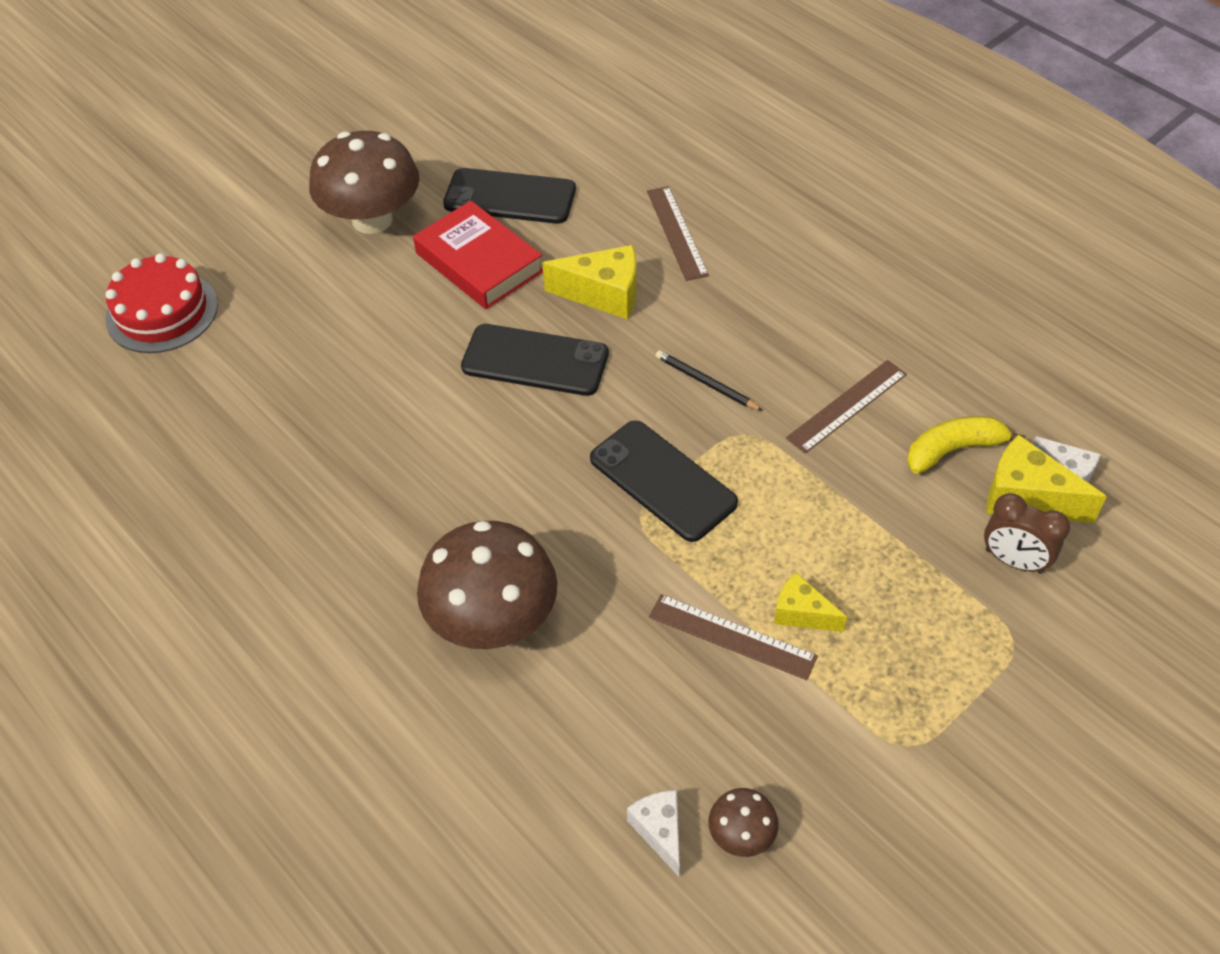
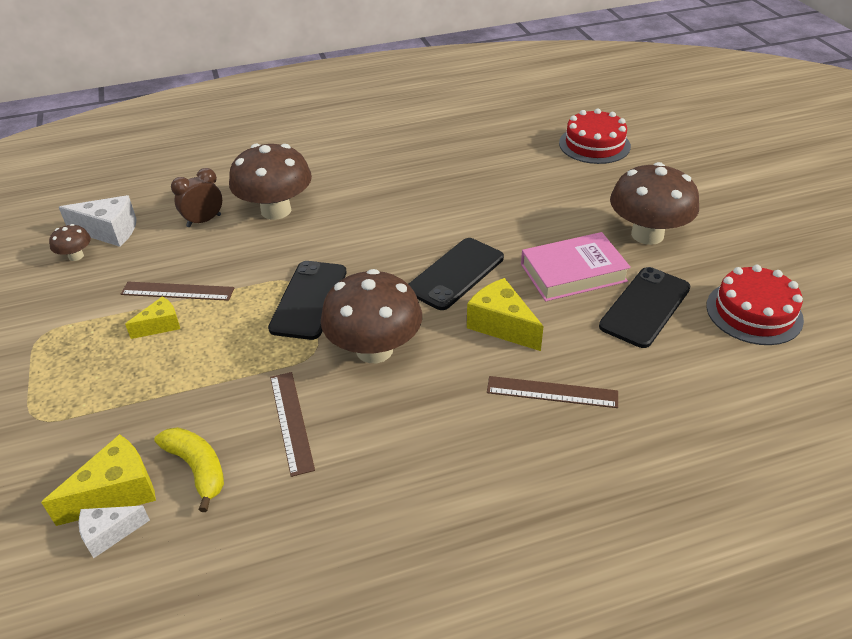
camera: 115 degrees right, 10 degrees down
(476, 125) = (754, 312): none -> red cake
(479, 262) = (573, 273): red book -> pink book
(603, 294) = (501, 325): yellow cheese -> yellow cheese turned 105 degrees clockwise
(660, 831) = (109, 231): white cheese -> white cheese, size x1.61
(662, 481) = (309, 300): black phone -> black phone turned 60 degrees counterclockwise
(706, 383) = (374, 350): black pencil -> brown mushroom
(732, 636) = (177, 291): brown ruler -> brown ruler turned 45 degrees clockwise
(953, 450) = (197, 468): yellow banana -> yellow banana turned 45 degrees counterclockwise
(1014, 561) = (82, 452): brown clock -> brown clock (204, 221)

